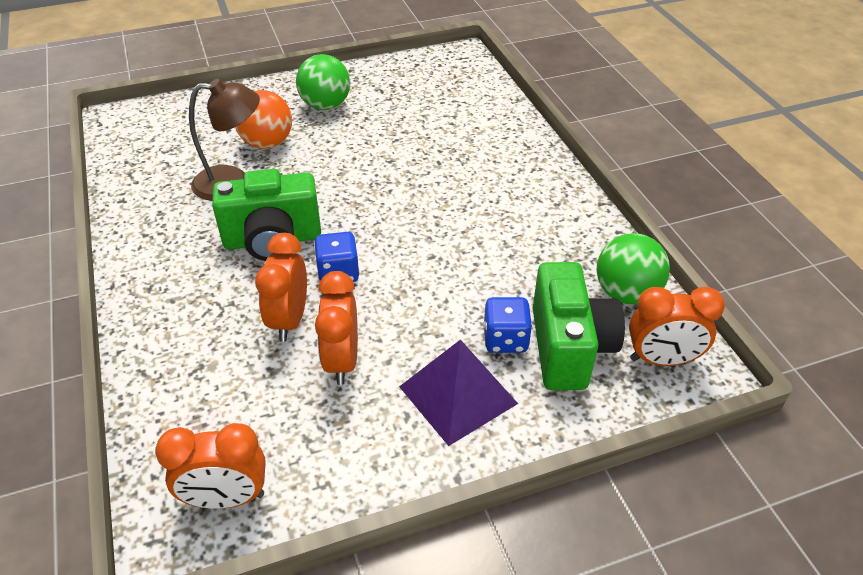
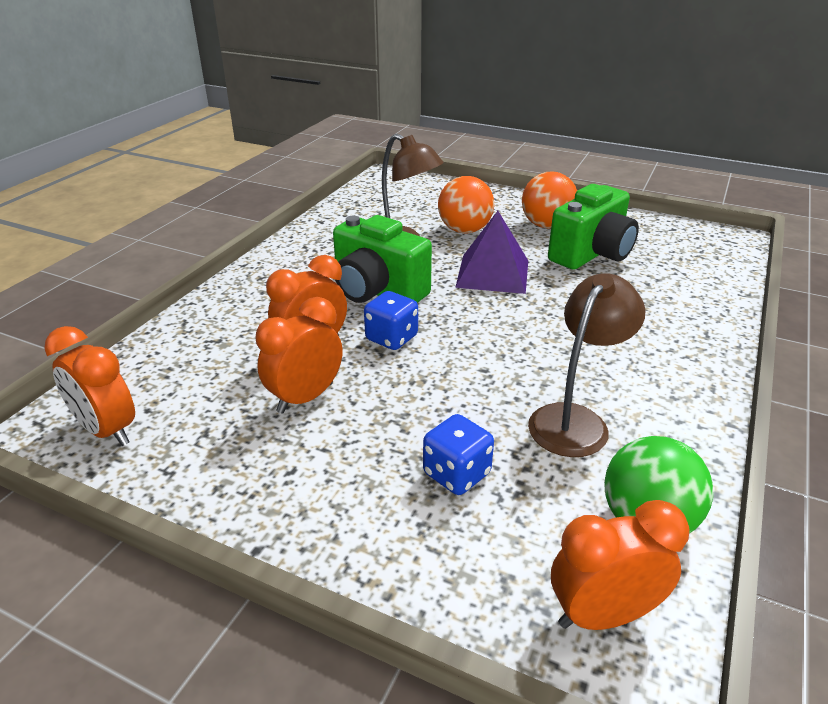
camera: 45 degrees right, 10 degrees down
(325, 105) = (546, 225): green ball -> orange ball
(458, 395) = (352, 486): purple pyramid -> purple pyramid (493, 273)
(525, 256) = (575, 420): none -> brown lamp
(569, 348) = (509, 525): green camera -> green camera (591, 254)
(662, 359) = (603, 614): orange clock -> orange clock turned 120 degrees clockwise

